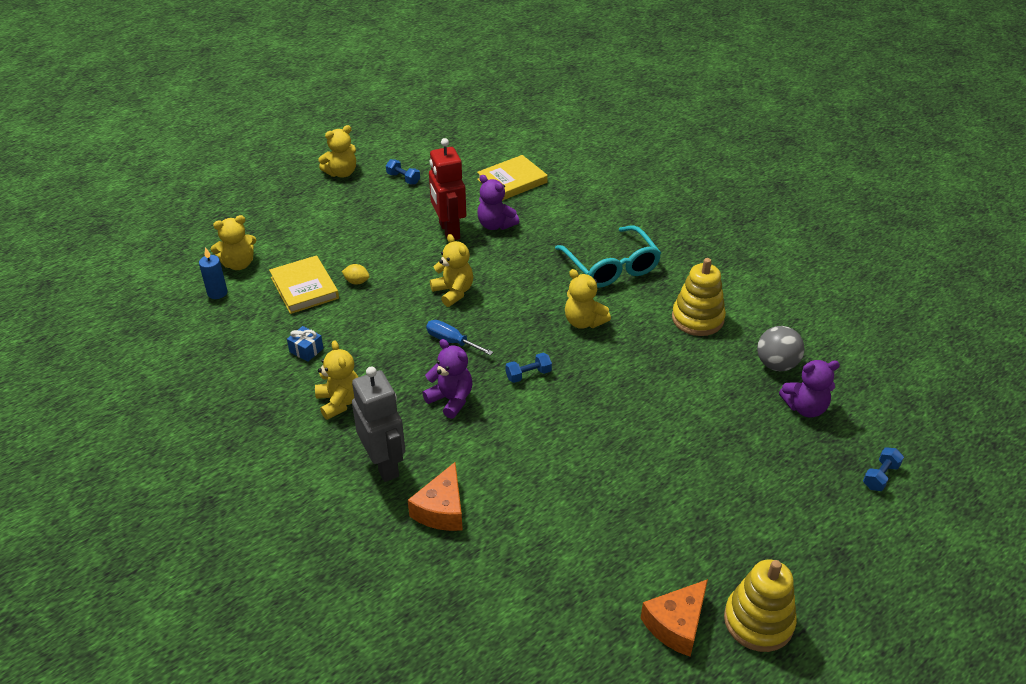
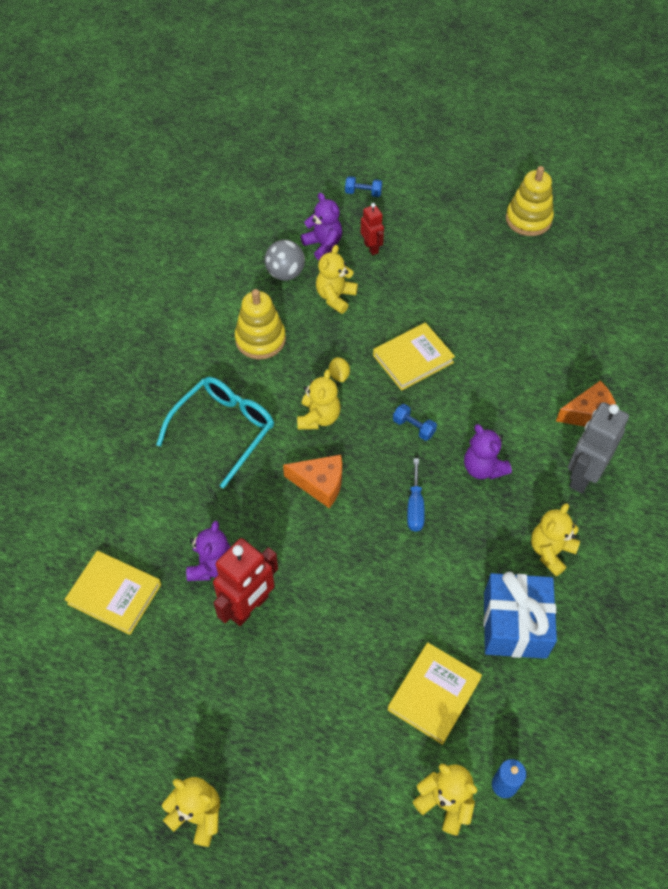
camera: 120 degrees left, 15 degrees up
(306, 350) = (515, 625): blue gift -> blue gift, size x2.35
(357, 282) = (390, 646): yellow lemon -> yellow lemon (339, 375)
(403, 179) = (171, 724): blue dumbbell -> none
(451, 400) = (483, 468): purple teddy bear -> purple teddy bear turned 45 degrees counterclockwise
(453, 292) = (347, 544): yellow teddy bear -> yellow teddy bear (335, 297)
(606, 409) = (413, 359): none -> yellow book
(676, 624) = (564, 254): orange cheese -> orange cheese (320, 484)
(781, 444) = (371, 248): none -> red robot

